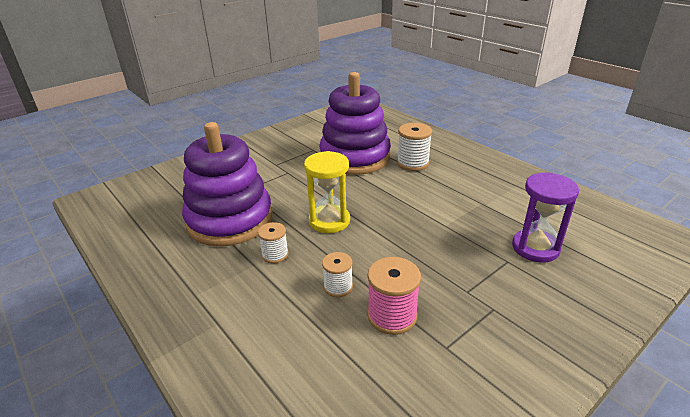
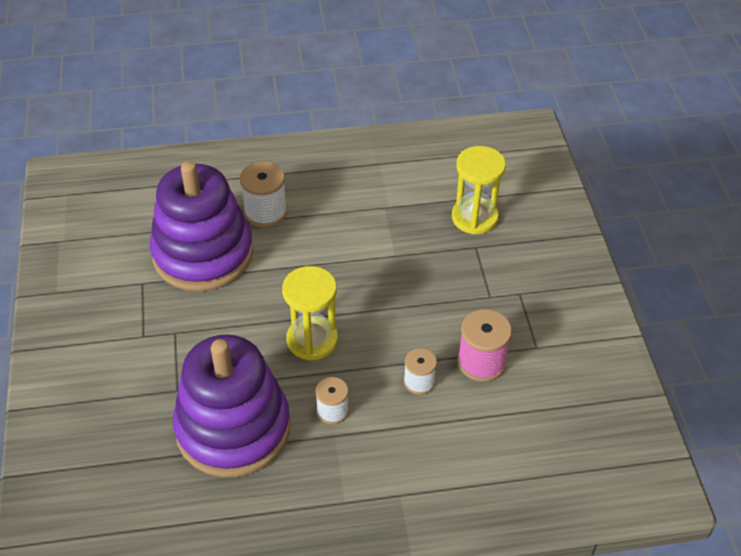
camera: 60 degrees left, 15 degrees up
(535, 248) = (474, 217): purple hourglass -> yellow hourglass

